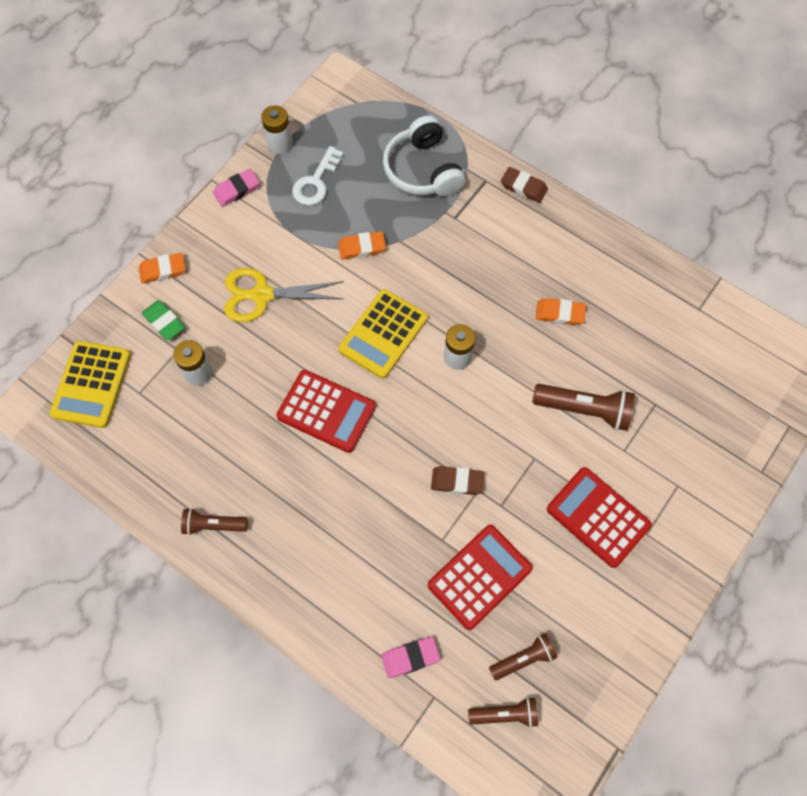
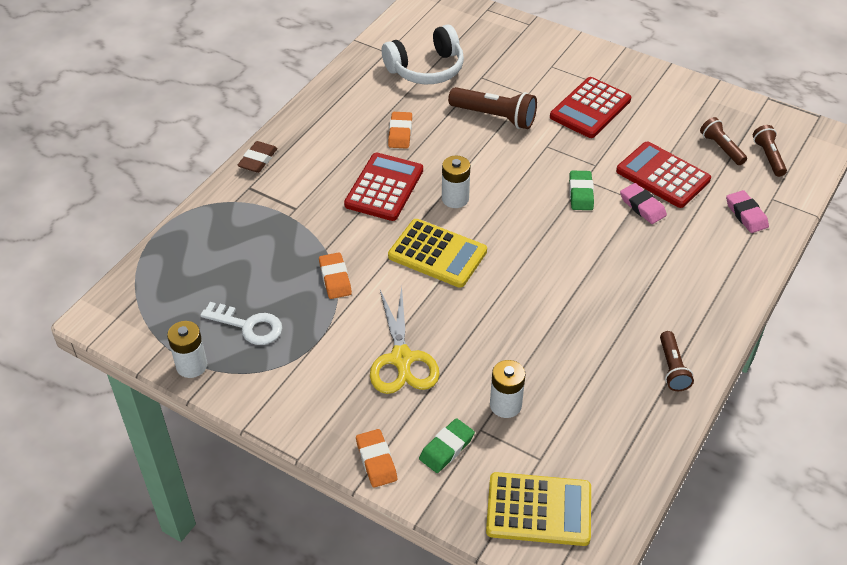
camera: 95 degrees left, 20 degrees down
(236, 190) = (259, 401): pink eraser -> pink eraser (642, 206)
(326, 411) = (530, 291): red calculator -> red calculator (384, 187)
(423, 170) = (234, 236): white headphones -> white headphones (426, 69)
(457, 481) = (580, 193): brown eraser -> green eraser
(584, 410) = (494, 117): brown flashlight -> brown flashlight turned 105 degrees clockwise

